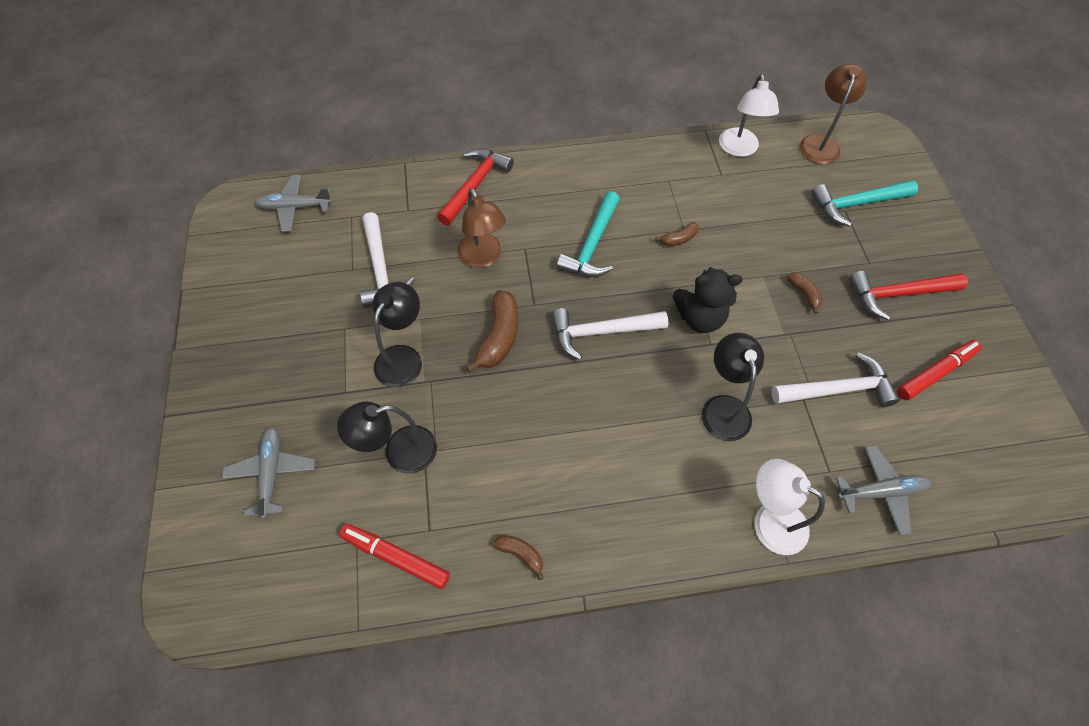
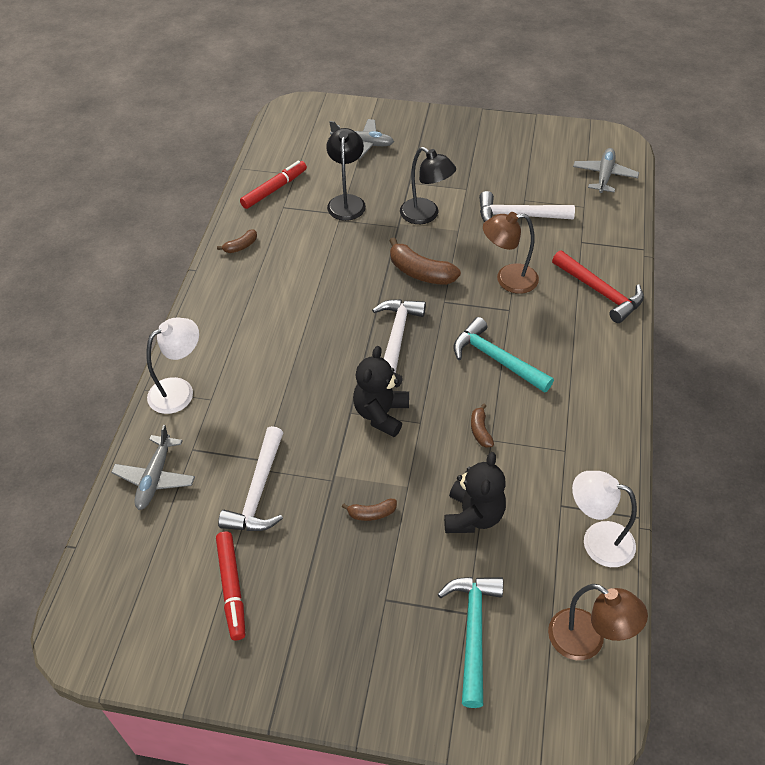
camera: 110 degrees right, 10 degrees down
(723, 407) = (285, 397): black lamp -> none
(763, 225) = (473, 516): none -> black teddy bear
(897, 294) = (334, 605): red hammer -> none

